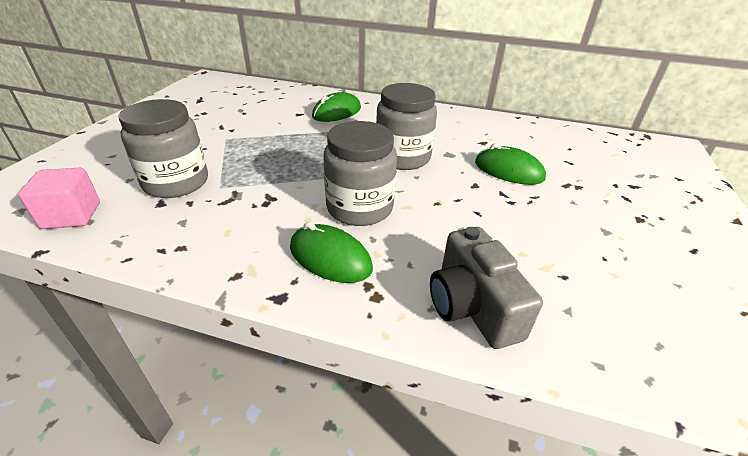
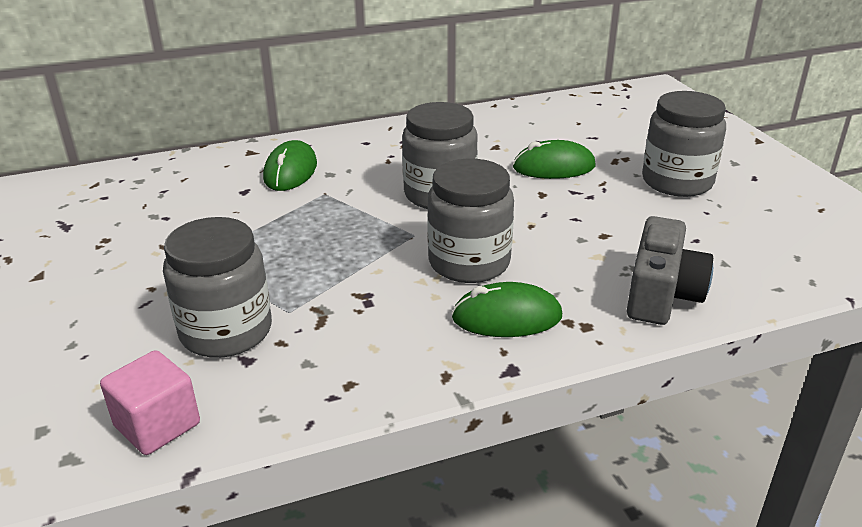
camera: 35 degrees left, 5 degrees down
(472, 306) = (662, 294): grey camera -> grey camera turned 105 degrees counterclockwise
(605, 222) = (677, 182): none -> grey jar

